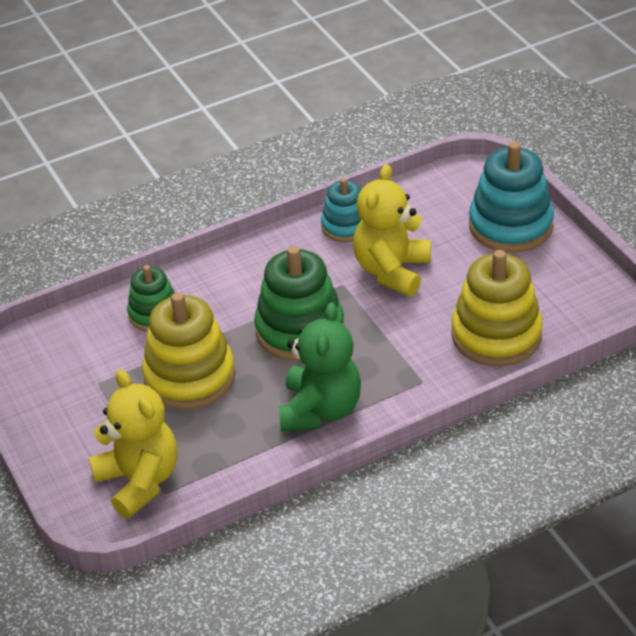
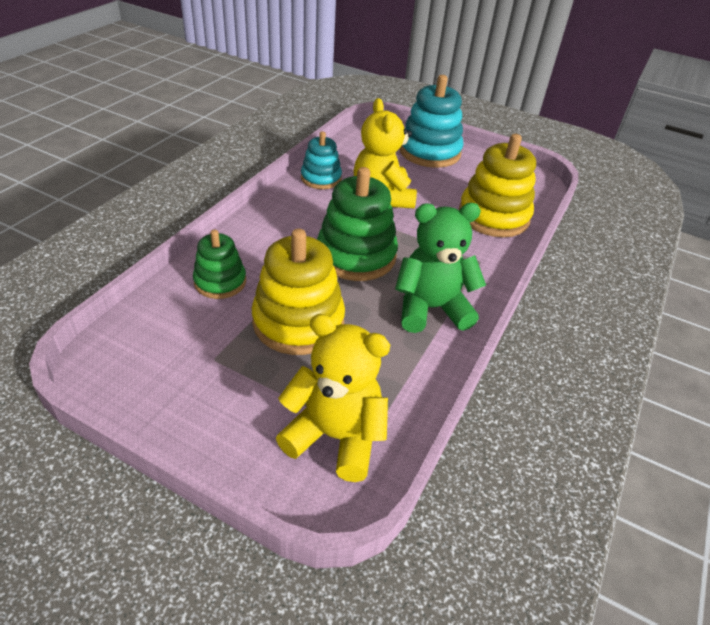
camera: 40 degrees left, 0 degrees up
(320, 410) = (431, 308): green teddy bear -> green teddy bear turned 75 degrees counterclockwise

